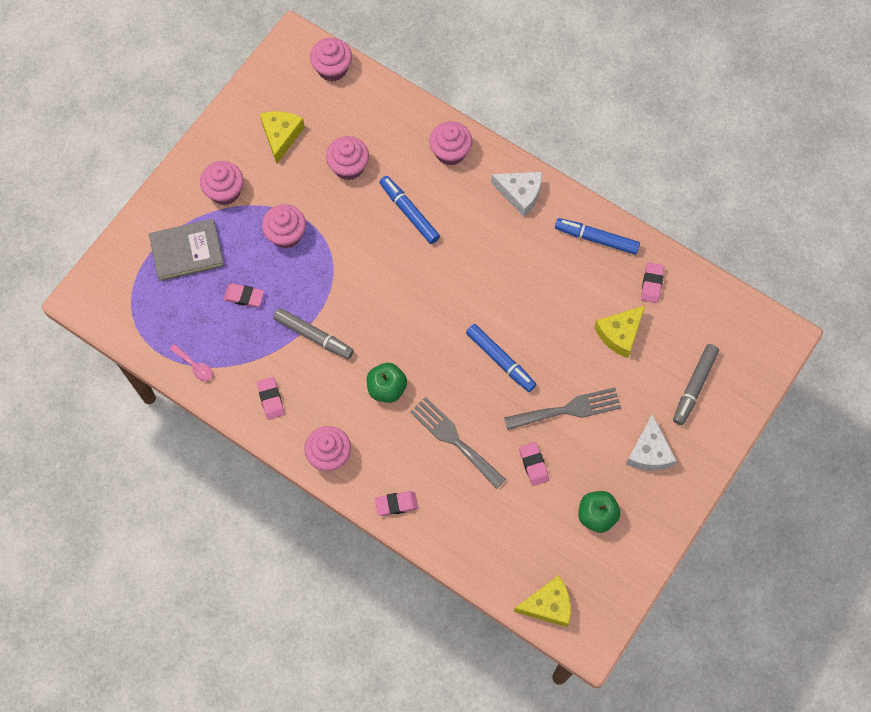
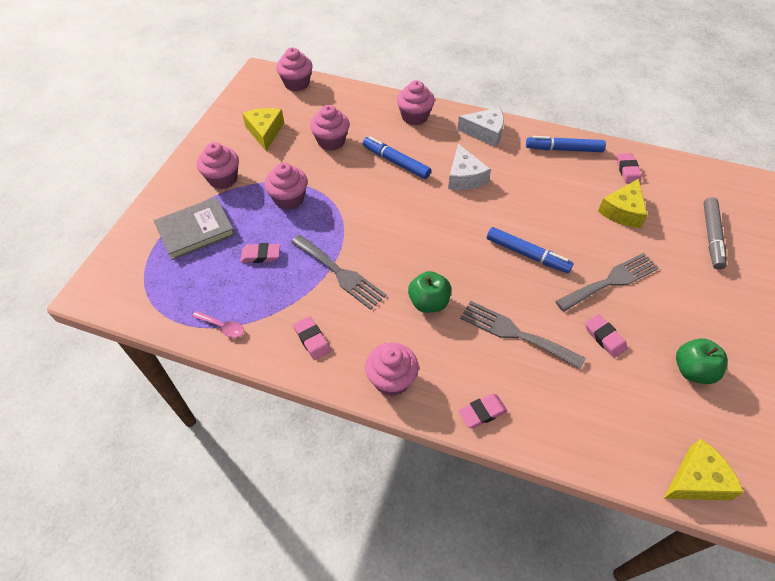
camera: 15 degrees left, 15 degrees down
(314, 336) = (340, 273): grey marker -> grey fork
(649, 452) = (706, 299): white cheese -> white cheese (464, 177)

